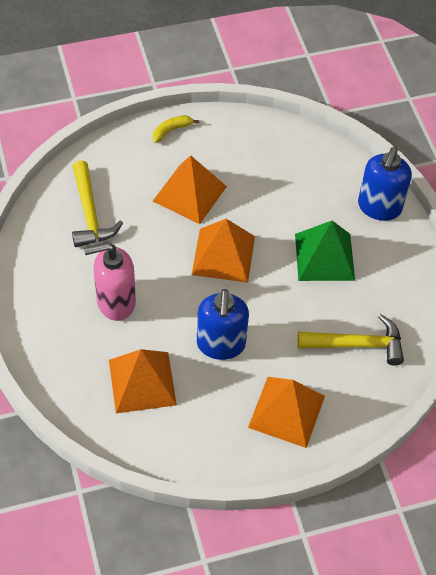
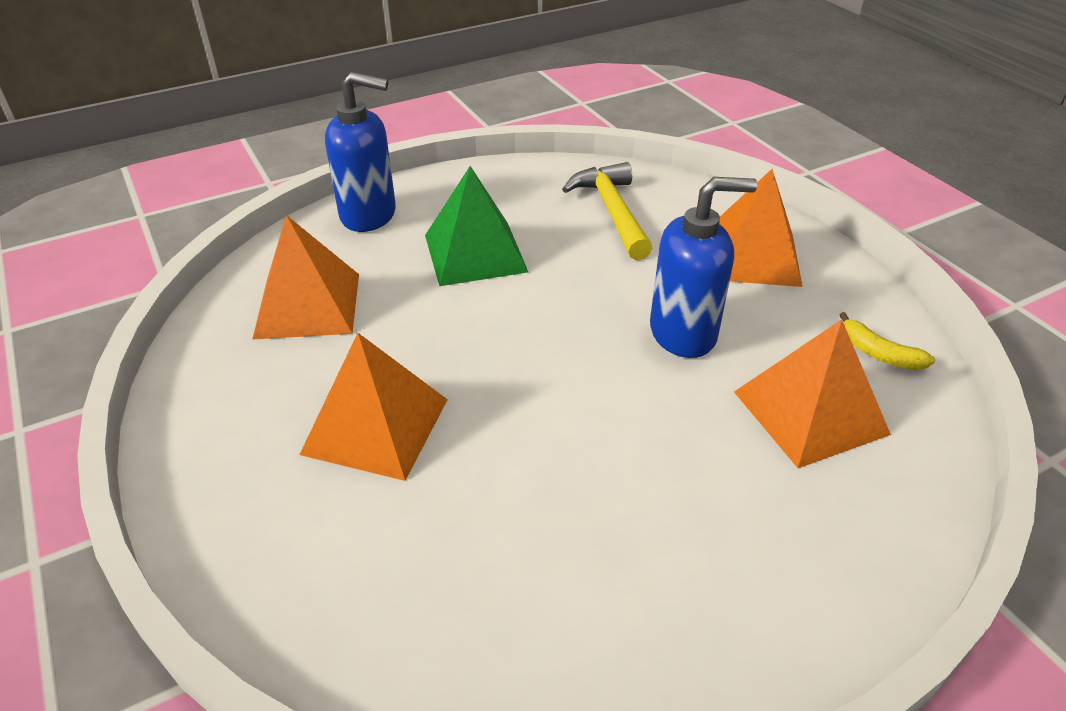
camera: 100 degrees left, 15 degrees down
(90, 213) = (462, 587): yellow hammer -> none
(115, 302) = (670, 486): pink soap dispenser -> none
(171, 130) = (202, 487): yellow banana -> yellow banana (878, 353)
(223, 255) = (508, 358): orange pyramid -> orange pyramid (308, 305)

